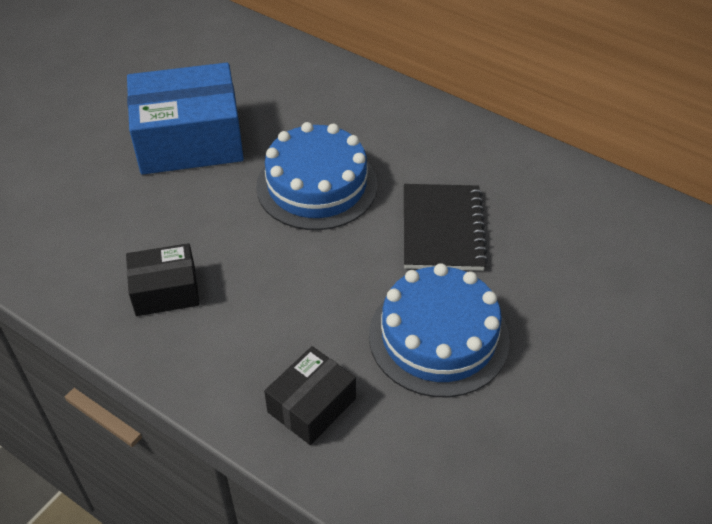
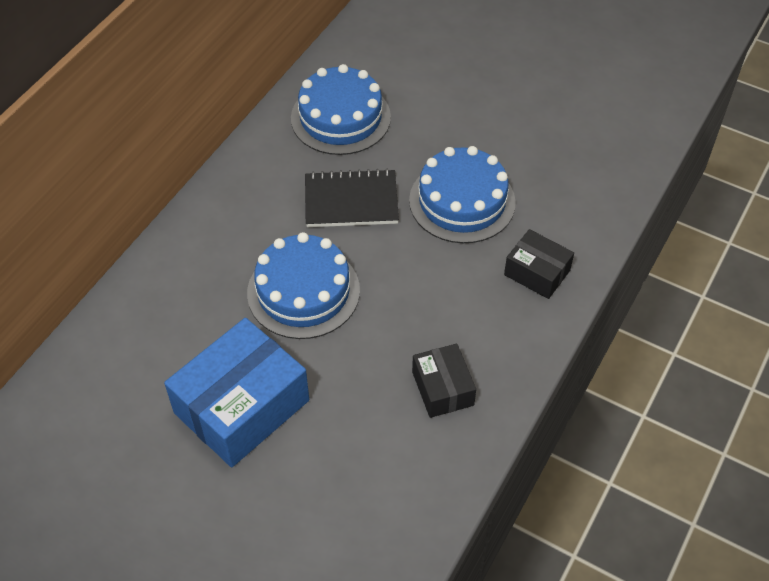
camera: 95 degrees left, 5 degrees up
(189, 140) = (242, 406): blue box -> blue box turned 60 degrees clockwise
(580, 227) = (340, 117): none -> blue cake

